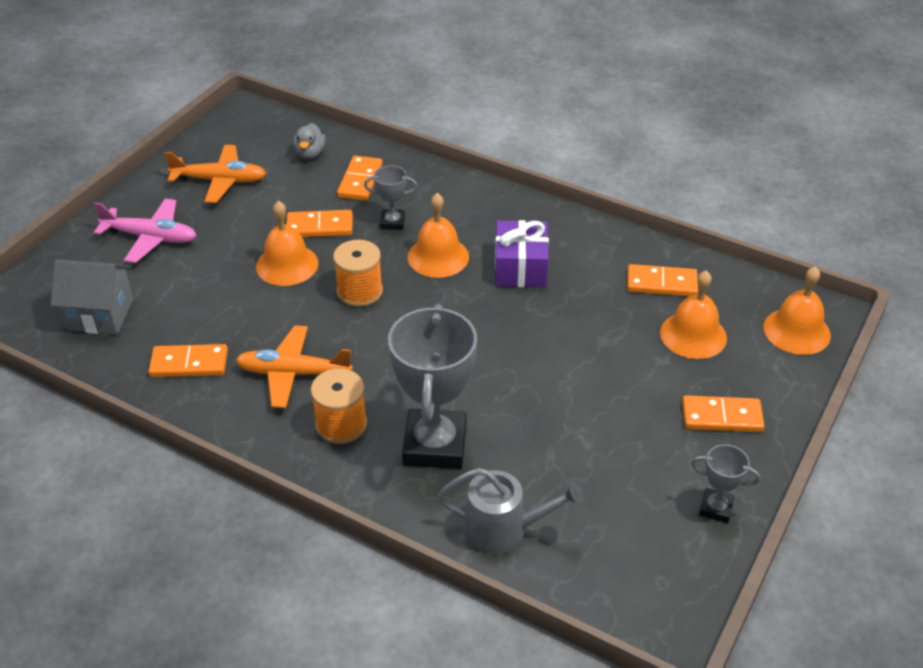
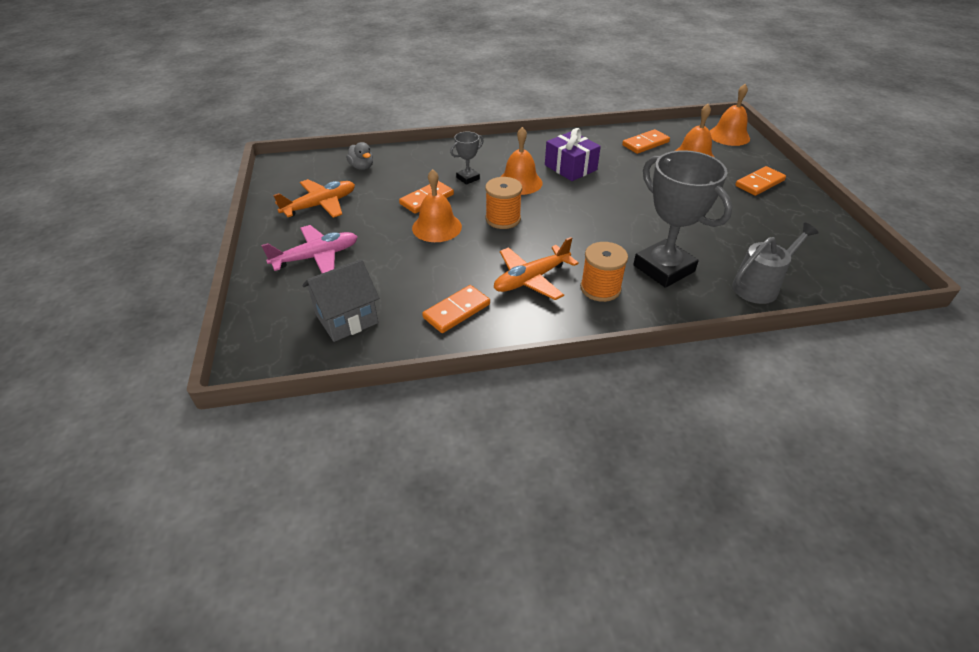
camera: 40 degrees left, 0 degrees up
(360, 181) = (416, 167): orange domino -> none
(715, 508) = (820, 220): grey trophy -> none

